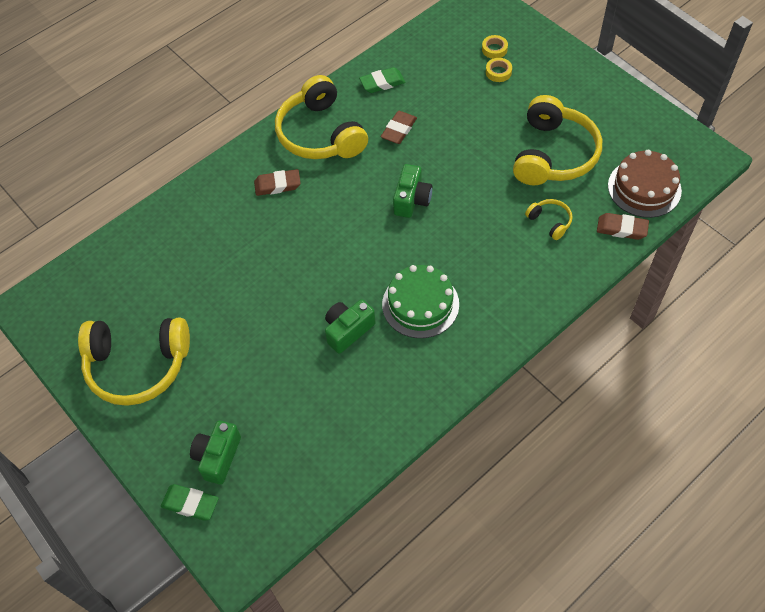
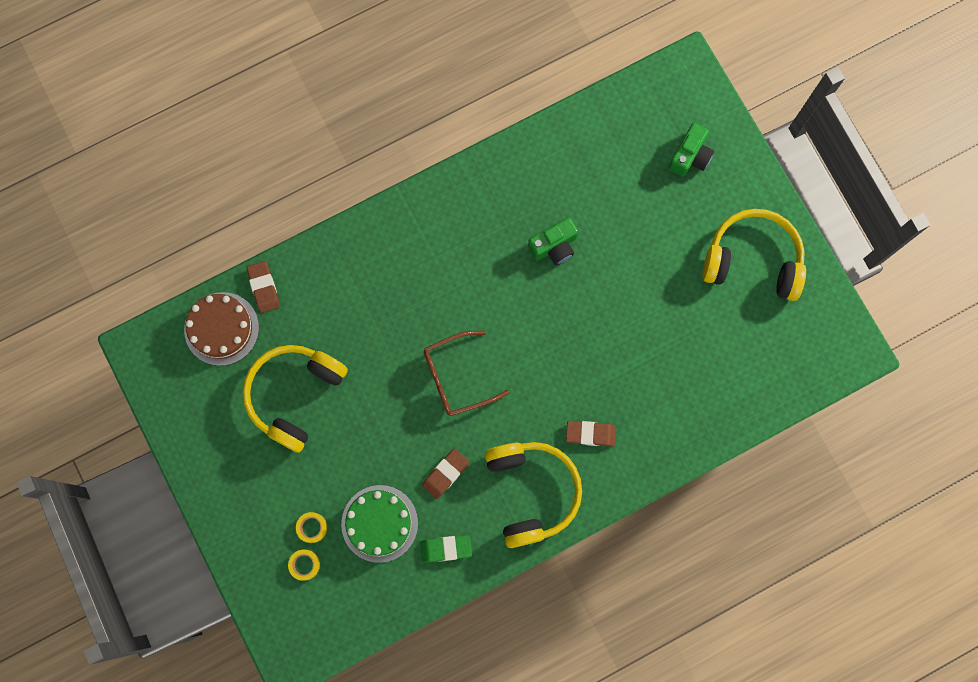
camera: 170 degrees left, 20 degrees up
(190, 504) = (718, 122): green eraser -> none
(412, 200) = (457, 377): green camera -> brown glasses
(420, 304) = (481, 256): green cake -> green cake (379, 523)
(550, 221) = (329, 314): yellow headphones -> none
(621, 229) = (264, 287): brown eraser -> brown eraser turned 45 degrees clockwise

